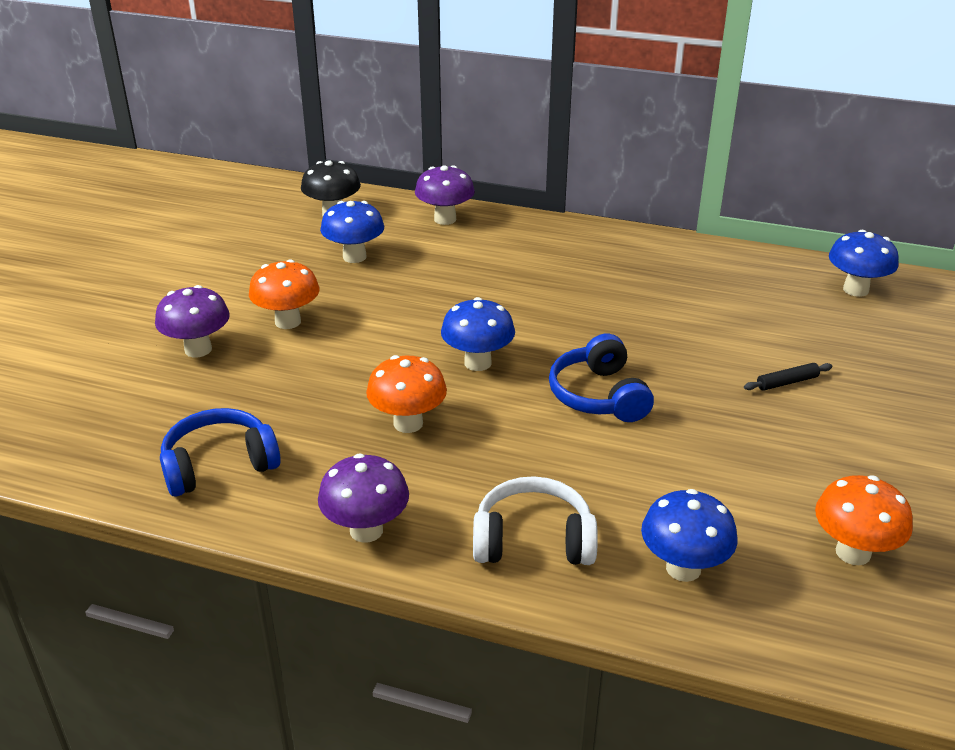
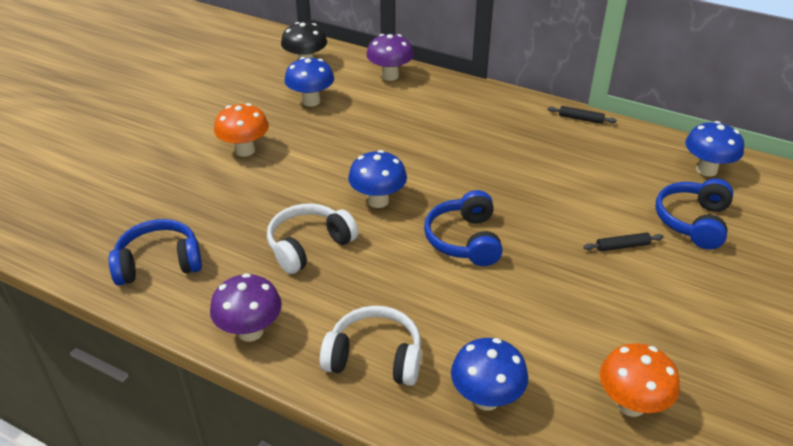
camera: 10 degrees right, 5 degrees up
(198, 349) = (172, 166): purple mushroom -> none
(408, 423) = (309, 246): orange mushroom -> white headphones
(693, 247) = (581, 119): none -> black rolling pin
(858, 347) = (693, 222): none -> blue headphones

